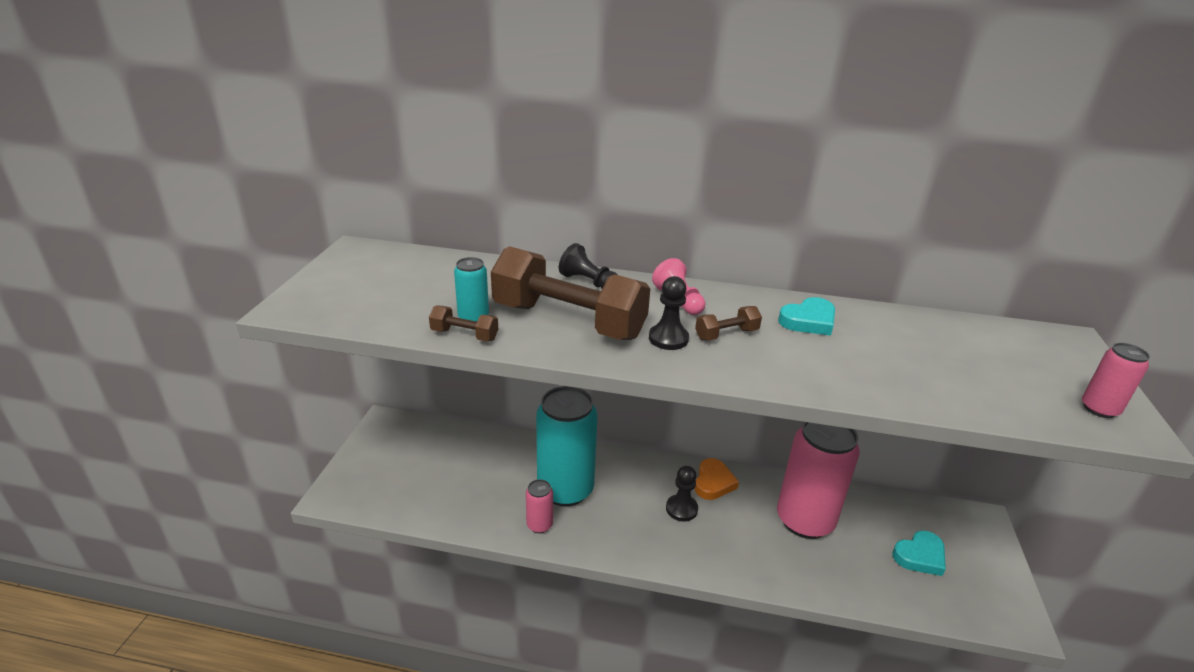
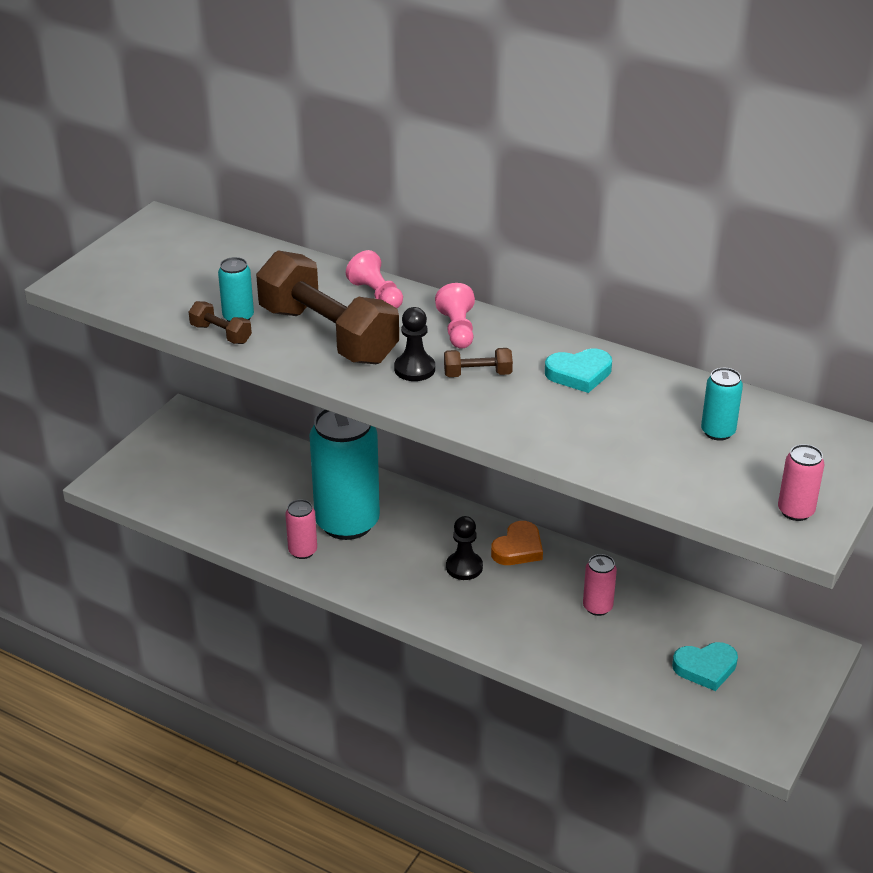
camera: 20 degrees right, 5 degrees up
(588, 282) = (376, 295): black pawn -> pink pawn
(804, 520) = (597, 607): pink can -> pink can, size x0.44
(962, 350) = (718, 432): none -> turquoise can

